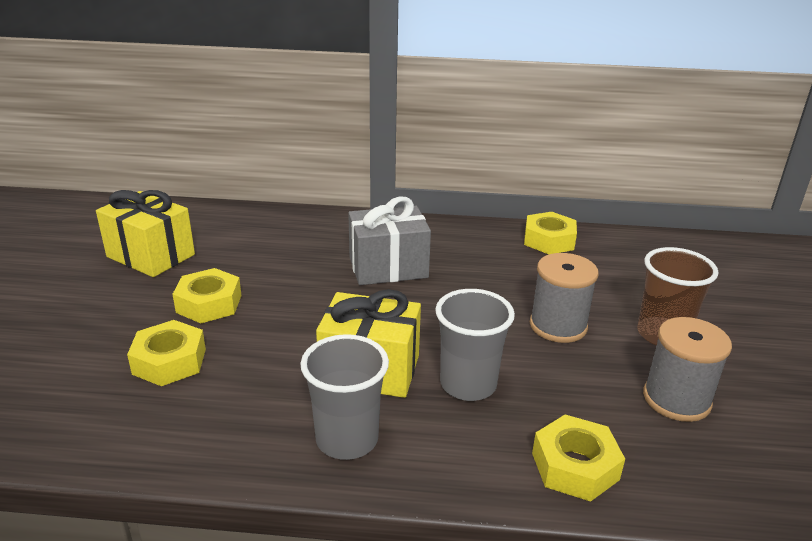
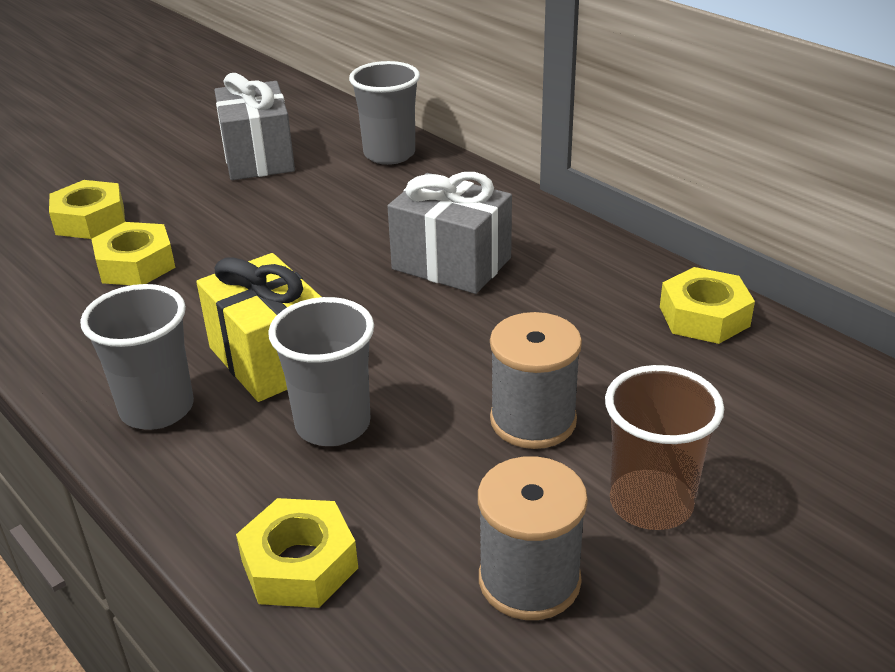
camera: 45 degrees right, 5 degrees up
(151, 256) = (258, 158): yellow gift -> grey gift
(209, 304) = (237, 226): yellow nut -> yellow nut (90, 220)
(246, 221) = (389, 154): none -> grey cup

